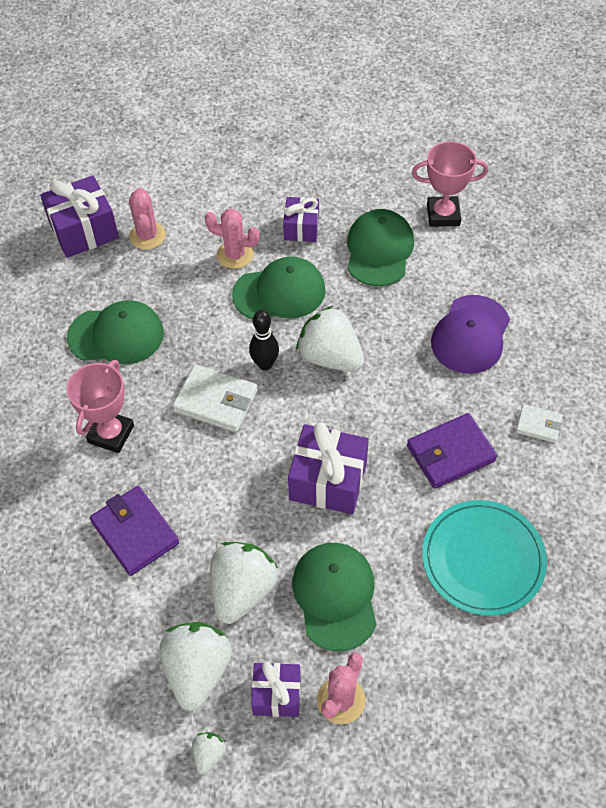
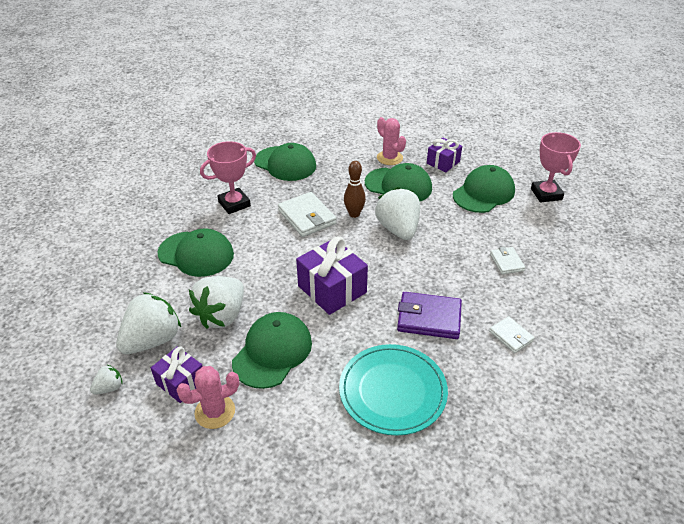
camera: 35 degrees right, 15 degrees down
(84, 230) = (317, 115): purple gift -> none
(135, 532) = (196, 254): purple wallet -> green cap
(147, 236) = (348, 130): pink cactus -> none
(242, 590) = (221, 315): white strawberry -> white strawberry turned 150 degrees clockwise
(265, 364) = (354, 214): black bowling pin -> brown bowling pin
(443, 215) = (546, 194): pink trophy -> pink trophy turned 45 degrees clockwise
(470, 335) = (506, 262): purple cap -> white wallet

